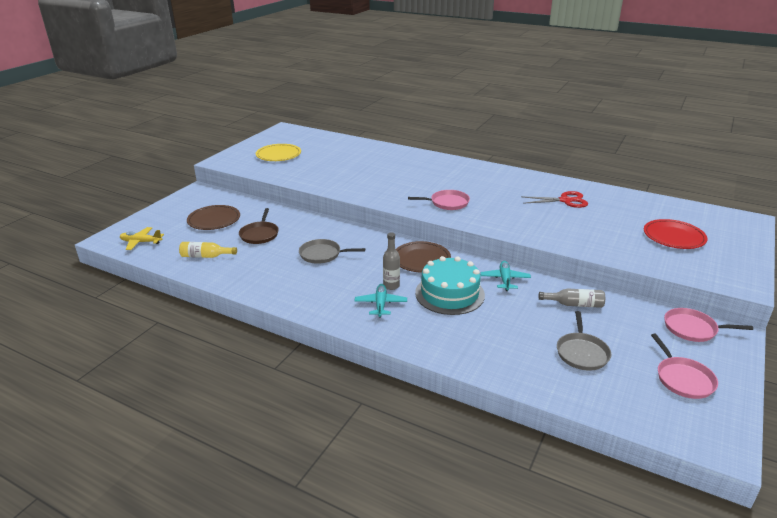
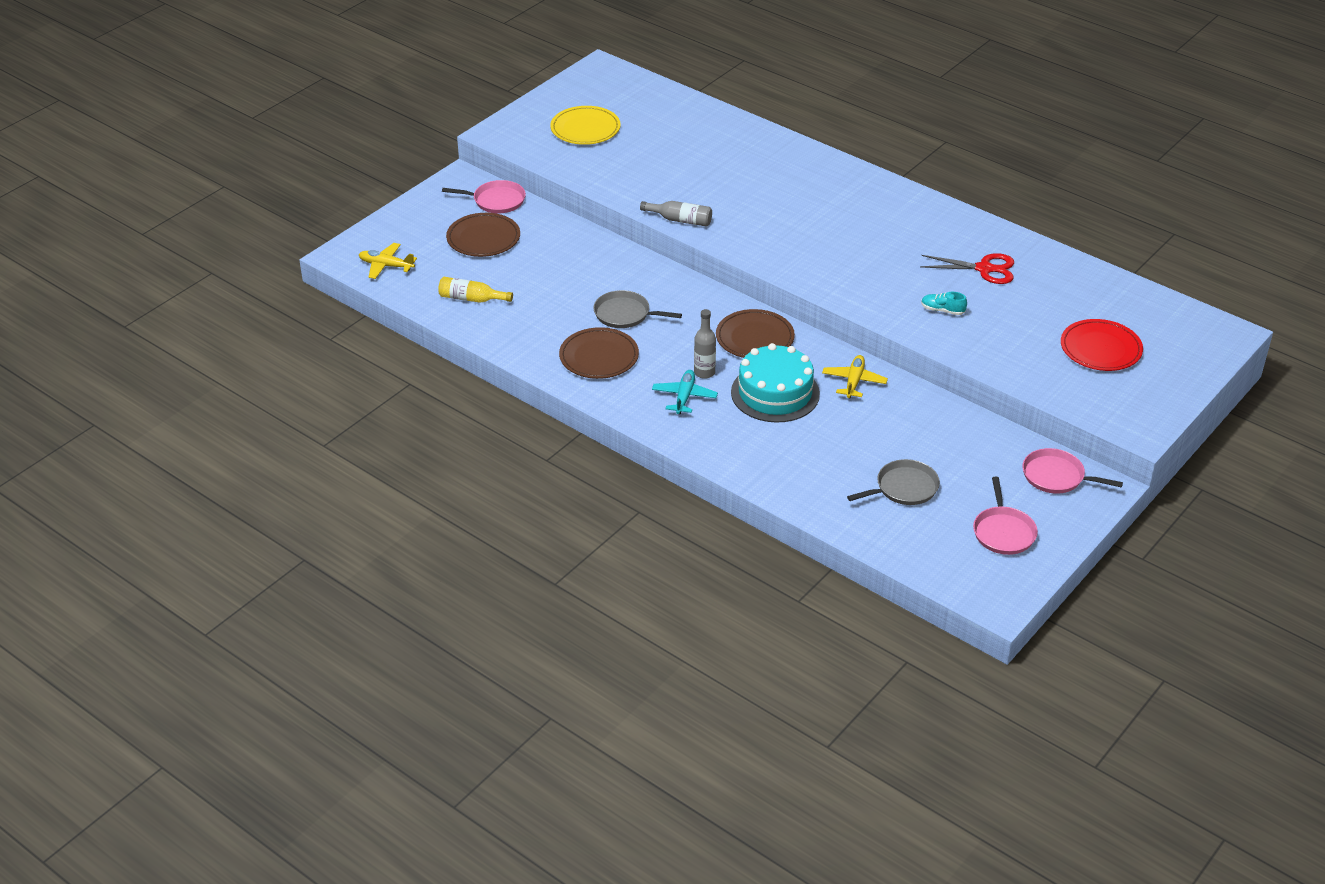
camera: 10 degrees right, 10 degrees up
(260, 234) = (545, 271): brown pan -> none
(307, 284) = (599, 357): none -> brown plate
(447, 203) = (812, 254): pink pan -> pink pan (496, 200)
(505, 280) = (854, 381): turquoise plane -> yellow plane
(552, 225) = (942, 310): none -> turquoise shoe
(574, 304) = (927, 427): grey bottle -> grey bottle (680, 220)
(582, 352) = (903, 488): grey pan -> grey pan turned 135 degrees counterclockwise

